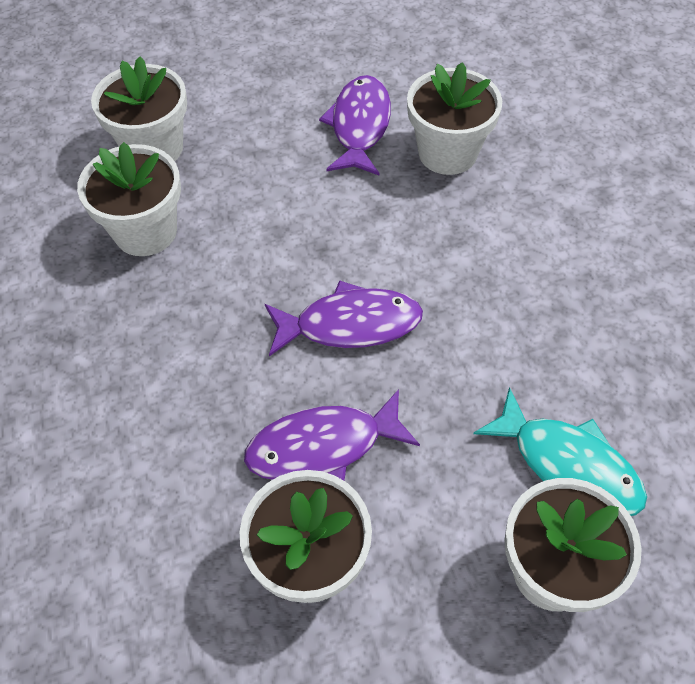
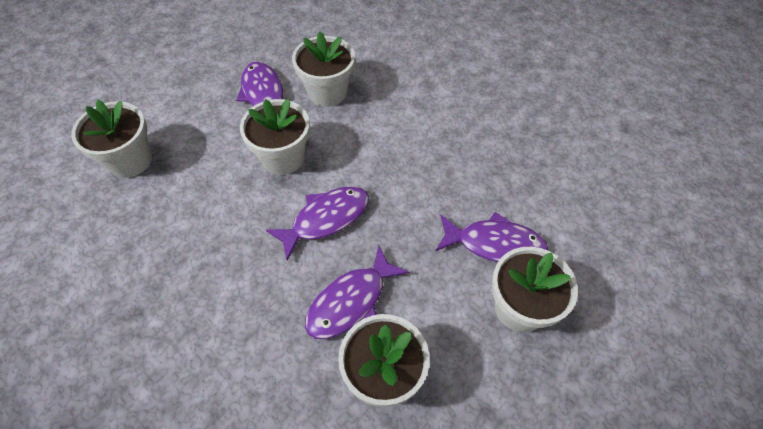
camera: 30 degrees left, 0 degrees up
(145, 231) = (155, 217): white flower pot -> white flower pot (283, 158)
(568, 464) = (495, 244): turquoise fish -> purple fish

